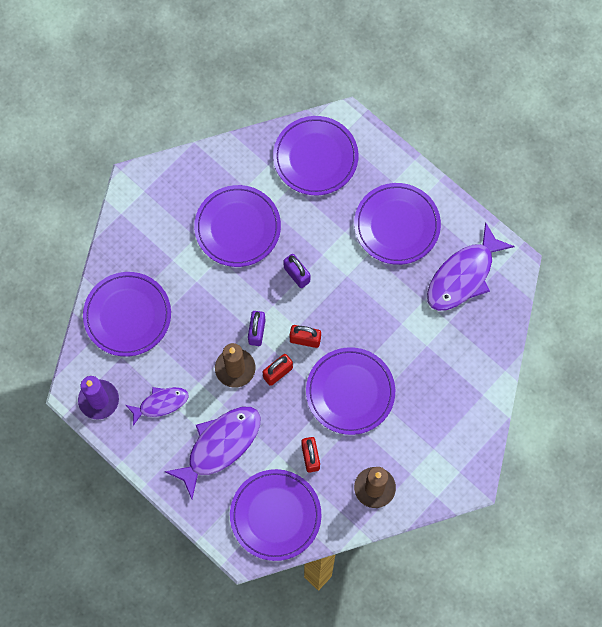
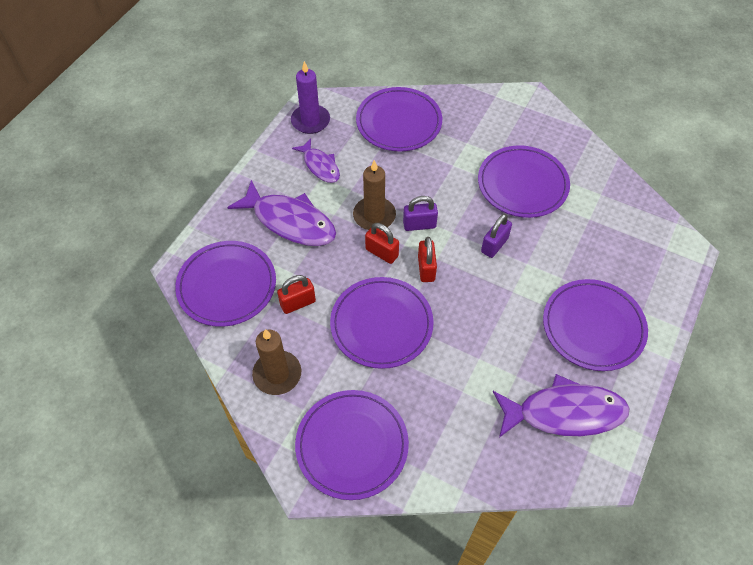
camera: 75 degrees right, 15 degrees down
(315, 157) = (631, 232): purple plate -> purple plate (352, 445)
(463, 276) = (564, 413): purple fish -> purple fish turned 150 degrees clockwise

